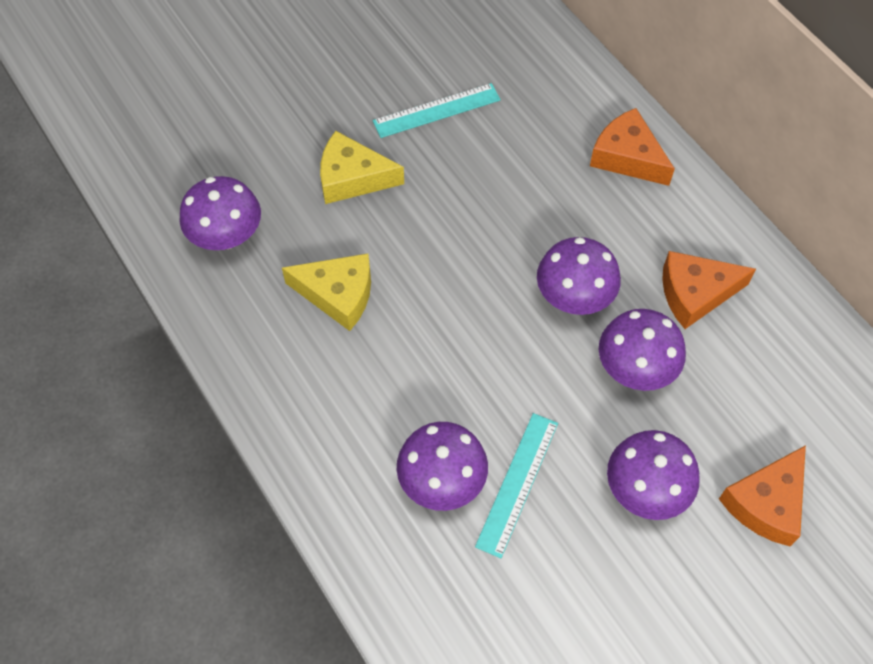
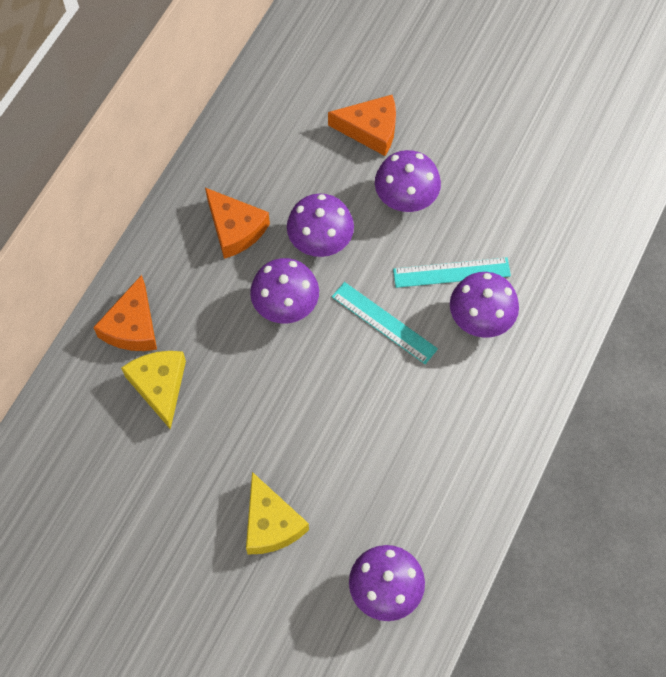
camera: 120 degrees left, 5 degrees up
(338, 294) = (384, 469): yellow cheese -> yellow cheese (159, 386)
(437, 110) = (163, 495): turquoise ruler -> turquoise ruler (384, 322)

